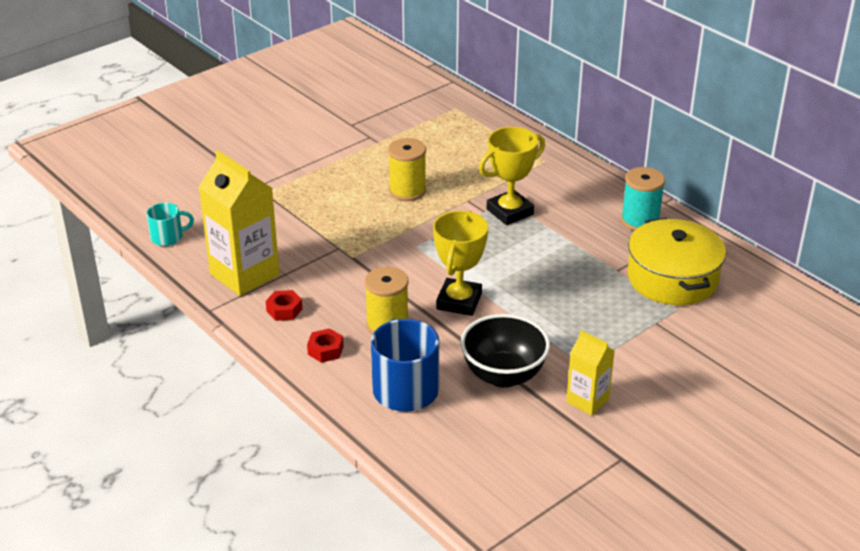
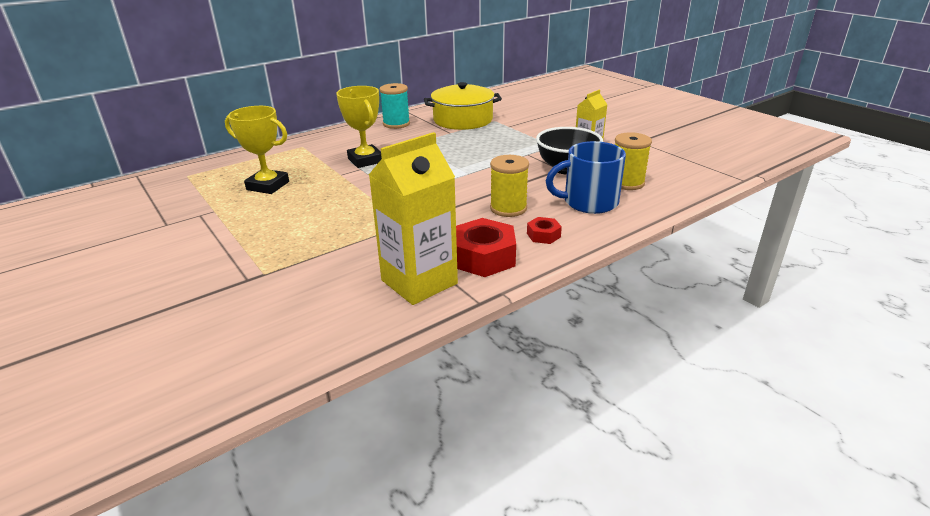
camera: 85 degrees left, 5 degrees down
(168, 237) = (324, 343): turquoise mug -> none
(284, 310) = (483, 257): red nut -> red nut, size x1.95
(407, 191) = (311, 198): yellow spool -> yellow spool (627, 183)
(459, 301) = (479, 181): yellow trophy -> yellow trophy (268, 186)

